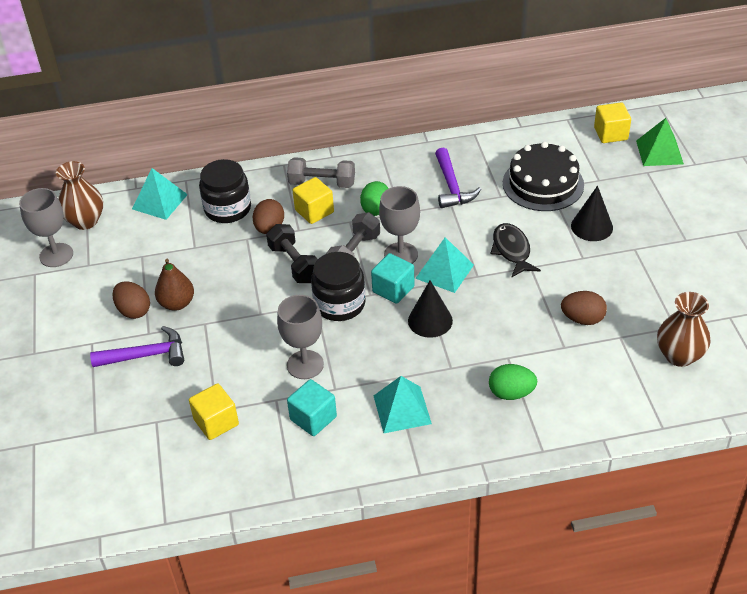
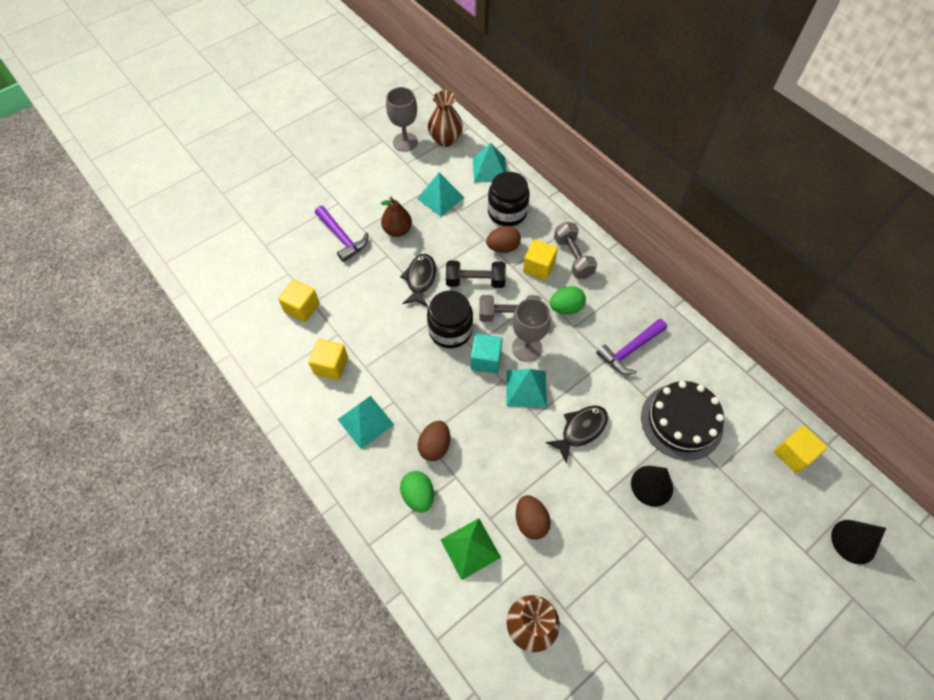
camera: 60 degrees right, 15 degrees up
(134, 311) = (378, 210): brown egg -> brown egg (435, 446)
(163, 253) = (440, 198): none -> turquoise pyramid
(258, 306) = (420, 279): none -> black fish
(294, 264) = (475, 281): black dumbbell -> black dumbbell turned 60 degrees clockwise
(305, 365) = (379, 336): grey goblet -> none
(313, 418) = (331, 366): turquoise cube -> yellow cube
(430, 320) = (466, 401): black cone -> black cone (853, 541)
(659, 152) = (799, 510): green pyramid -> green pyramid (470, 548)

